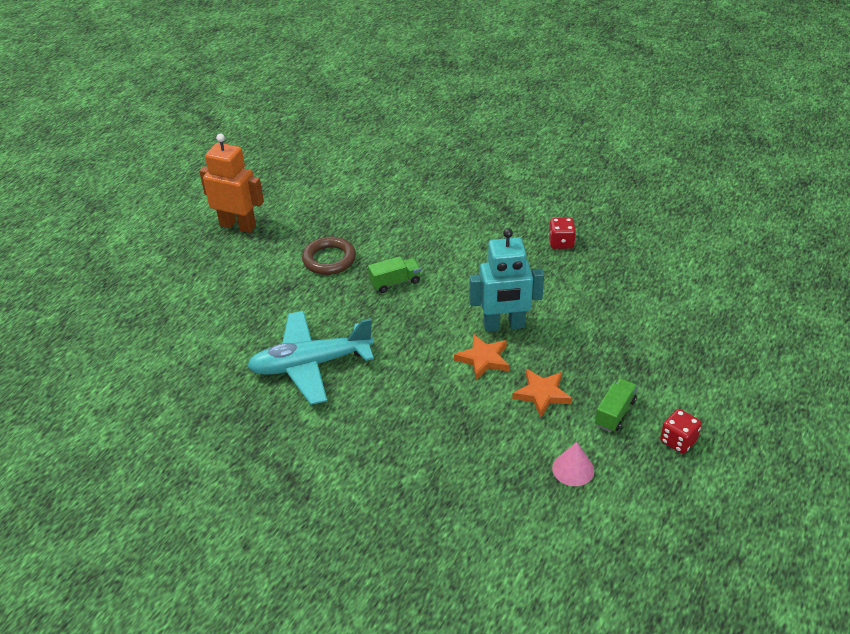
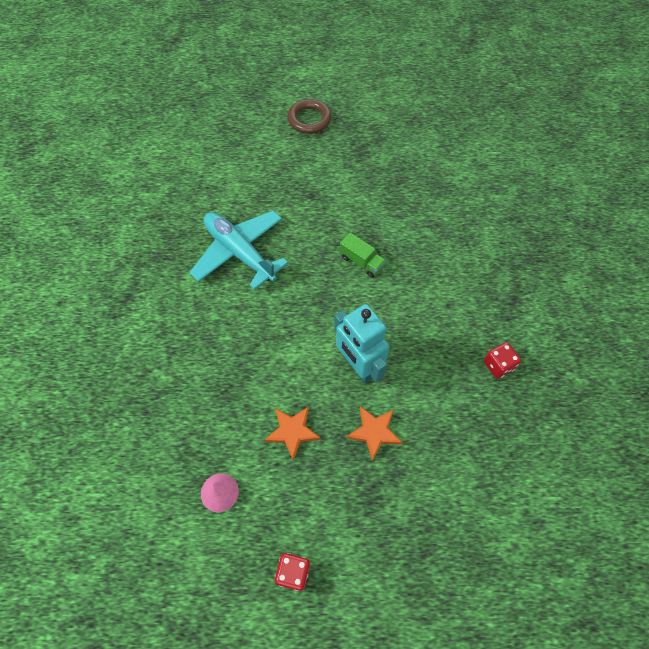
camera: 60 degrees right, 20 degrees up
(238, 226) = (359, 129): orange robot -> none
(329, 259) = (360, 205): brown ring -> brown ring (309, 119)
(483, 359) = (309, 368): orange star -> orange star (374, 432)
(615, 413) = (300, 502): green truck -> none

